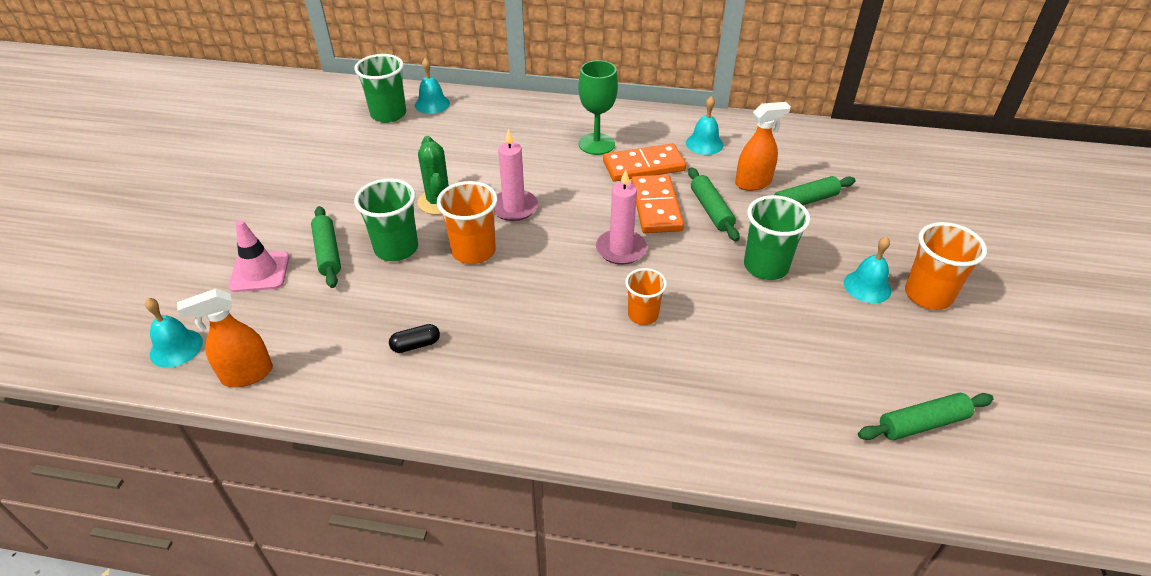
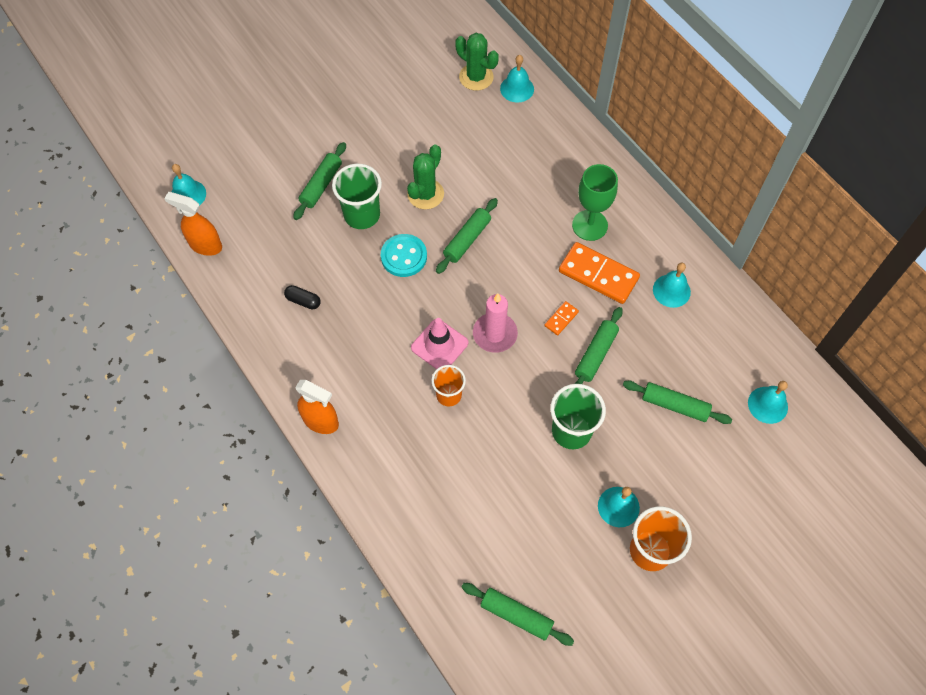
camera: 45 degrees right, 20 degrees up
(259, 272) = (272, 170): pink traffic cone -> pink traffic cone (439, 345)
(388, 114) = (476, 77): green cup -> green cactus
(473, 251) = (404, 256): orange cup -> turquoise button
(514, 208) = (467, 239): pink candle -> green rolling pin
(656, 207) = (561, 319): orange domino -> orange domino, size x0.46
(753, 183) = (658, 357): orange spray bottle -> orange spray bottle (321, 421)
(854, 161) = (767, 405): none -> turquoise bell

